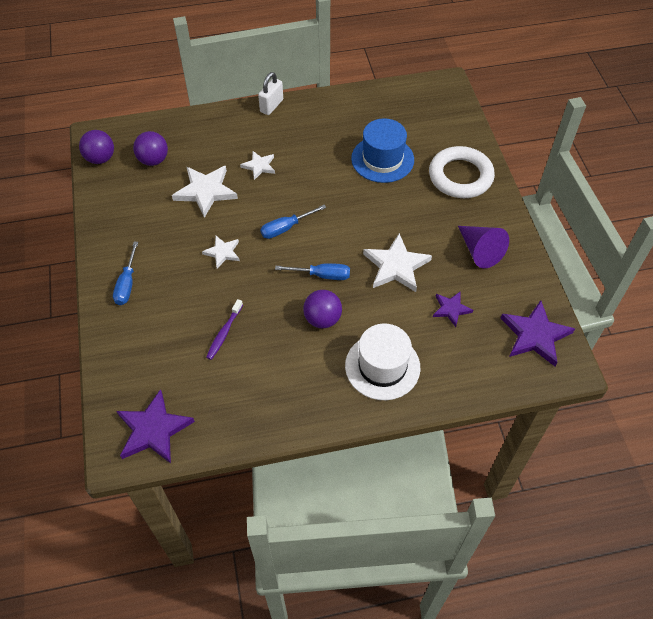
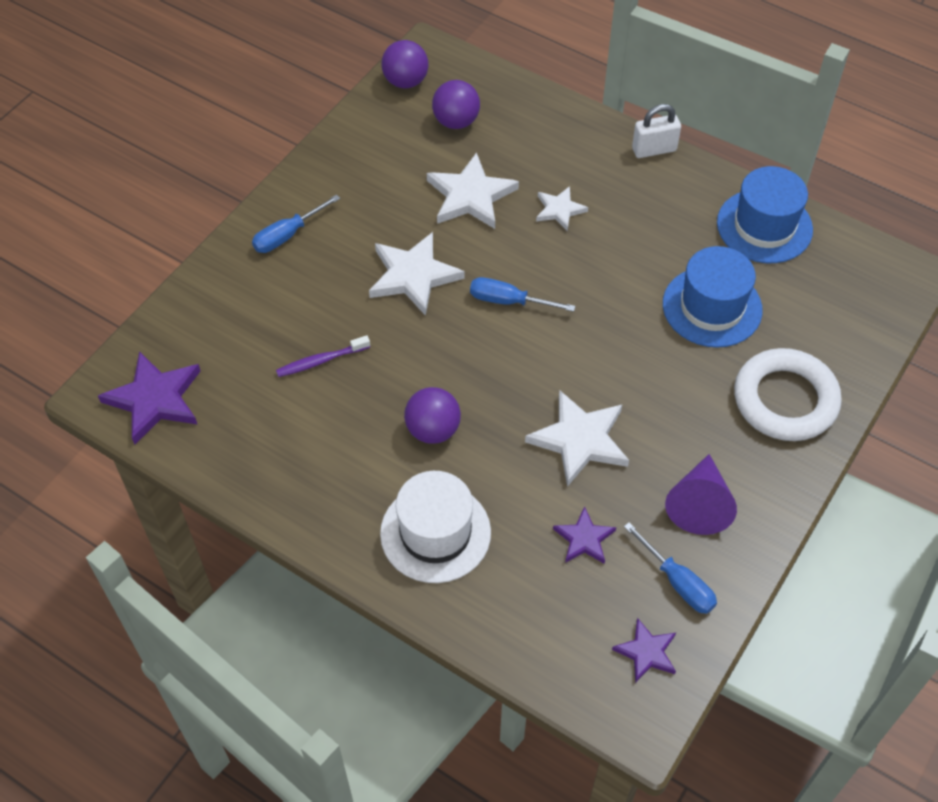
camera: 45 degrees right, 0 degrees up
(222, 252) = (413, 276): white star -> white star, size x1.75
(322, 275) = (487, 383): blue screwdriver -> blue screwdriver (678, 582)
(363, 106) = (764, 226): none -> blue hat
(535, 335) = (646, 652): purple star -> purple star, size x0.57

